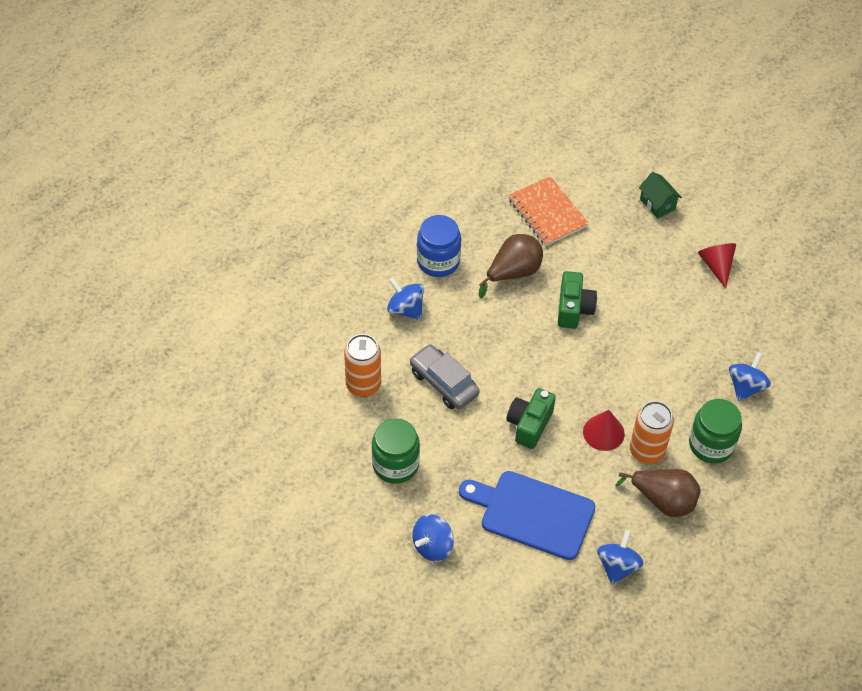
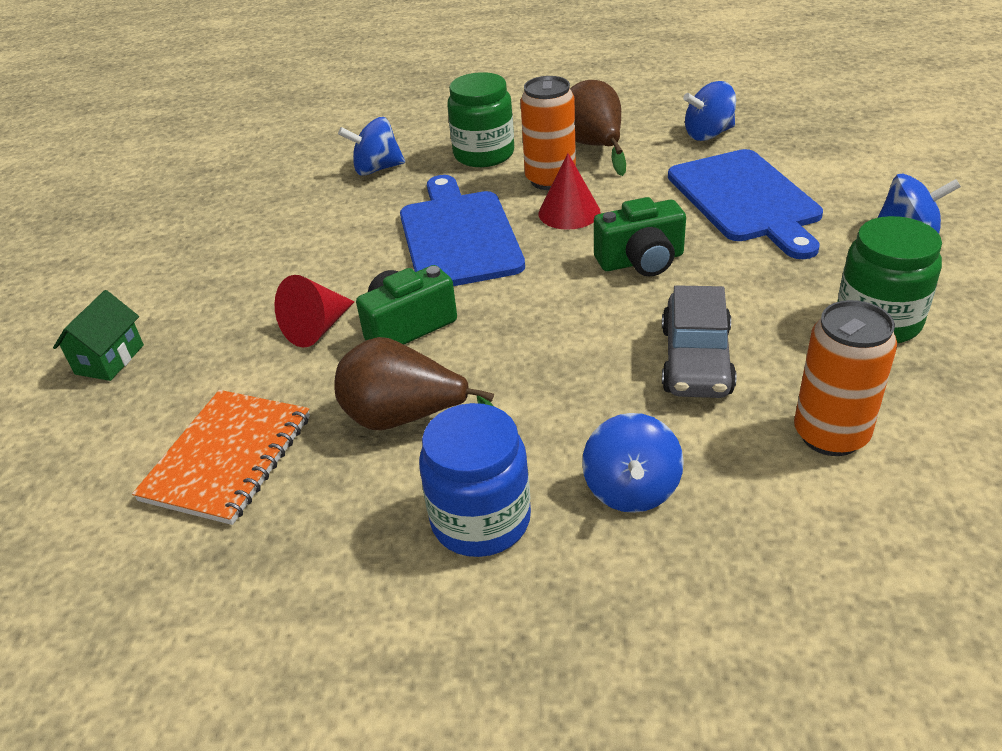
camera: 125 degrees left, 15 degrees down
(630, 374) = (458, 236): none -> blue cutting board
(716, 265) = (197, 261): red cone -> red cone (317, 328)

